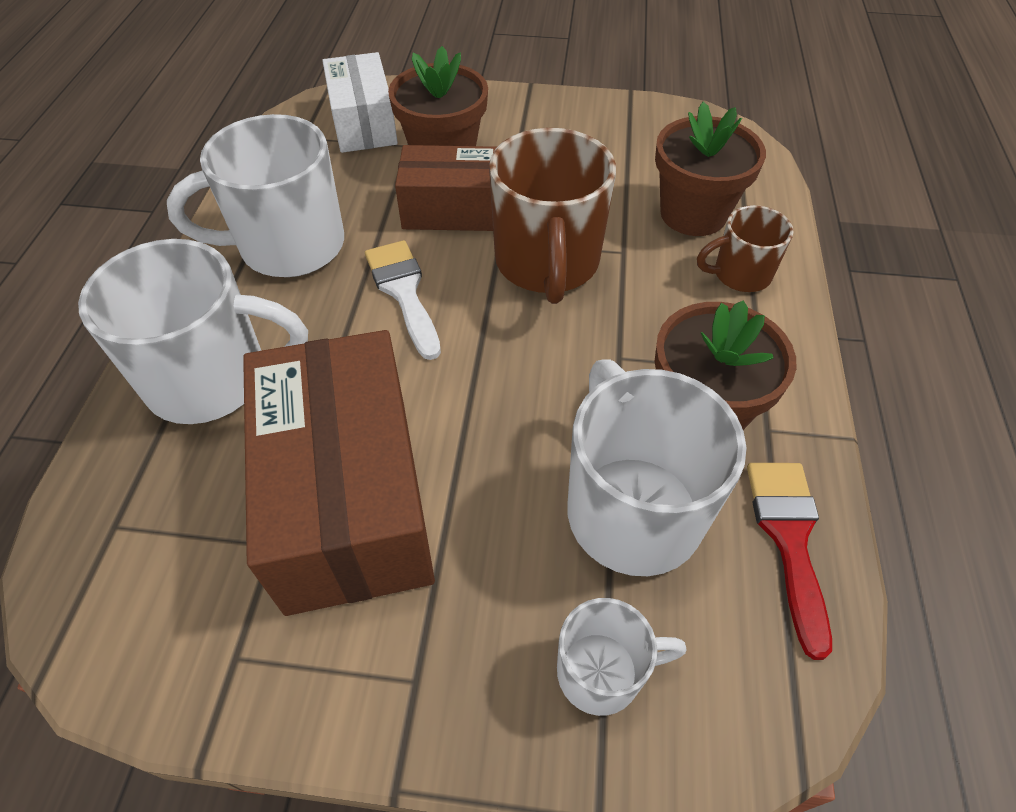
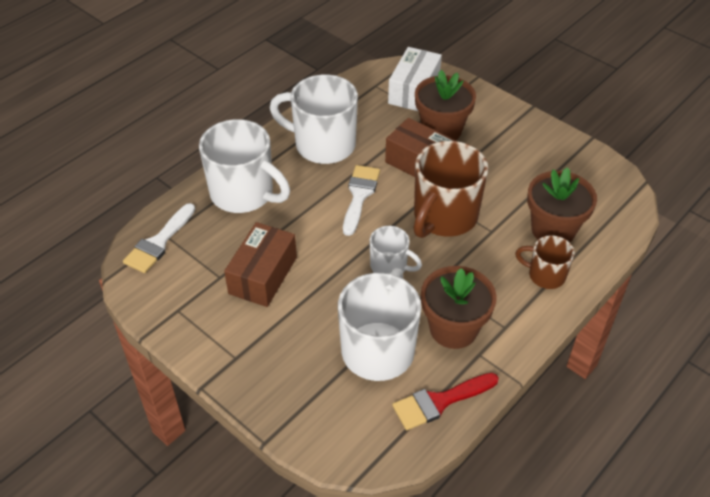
camera: 35 degrees right, 5 degrees down
(106, 547) = (159, 242): none -> white brush
(348, 497) = (263, 275): brown box -> brown box, size x0.61
(602, 672) = (309, 399): white mug -> white mug (390, 266)
(788, 538) = (439, 402): red brush -> red brush turned 150 degrees counterclockwise

